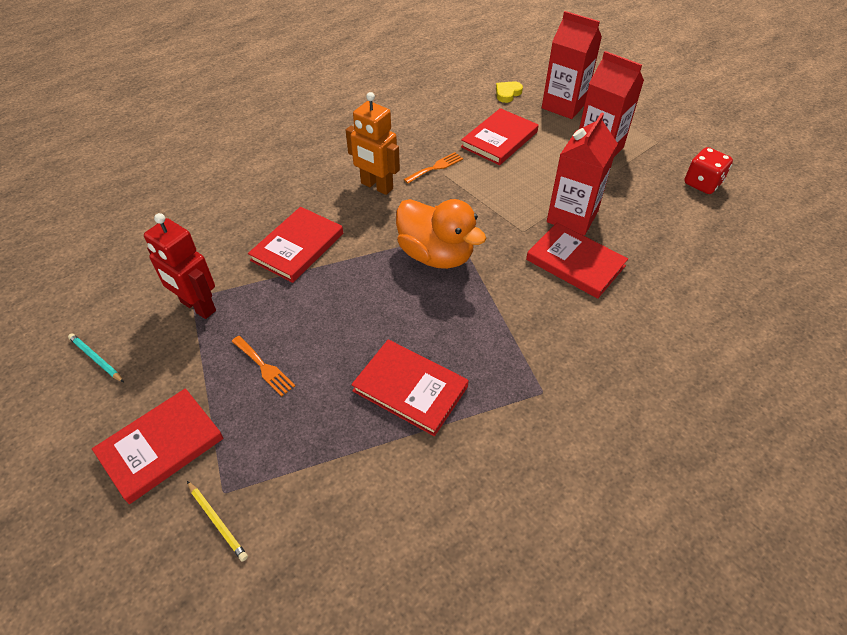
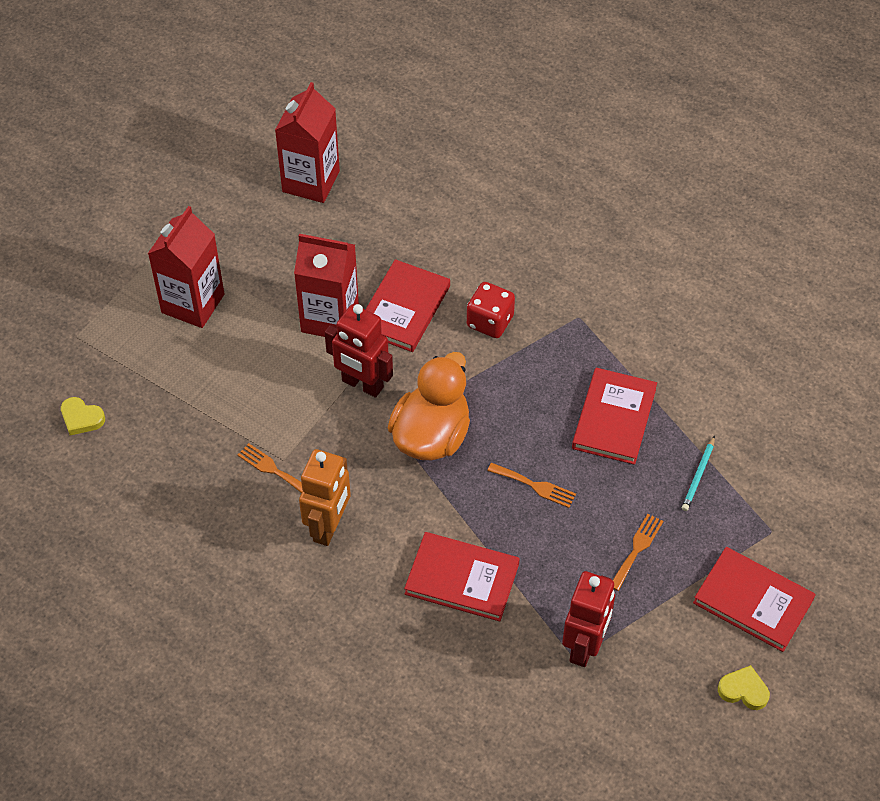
camera: 105 degrees left, 5 degrees up
(85, 408) = (743, 690): none -> yellow heart
(96, 359) = (687, 714): turquoise pencil -> turquoise pencil (698, 476)
(217, 521) = (797, 525): yellow pencil -> none
(360, 310) = (535, 486): none -> orange fork
(499, 139) = (196, 410): red book -> none
(499, 224) = (362, 384): none -> red robot
(564, 106) = (100, 349): red carton -> red carton (311, 181)
(702, 183) = (237, 204): red dice -> red dice (490, 322)

